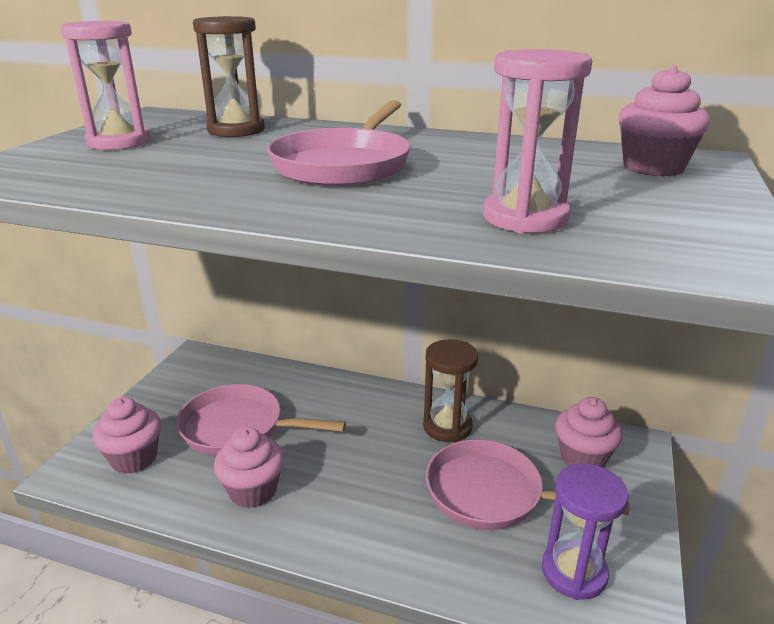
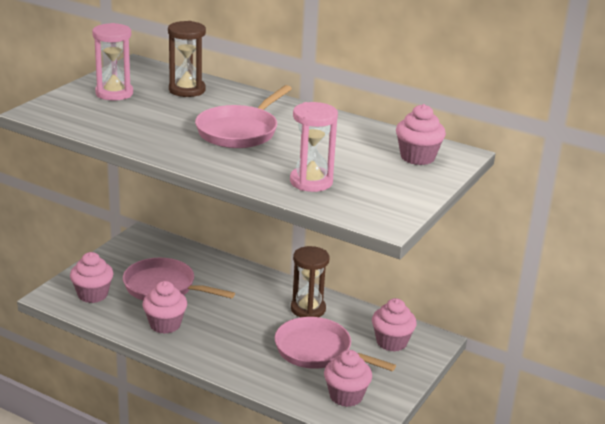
camera: 10 degrees right, 0 degrees up
(574, 572) = (346, 396): purple hourglass -> pink cupcake

